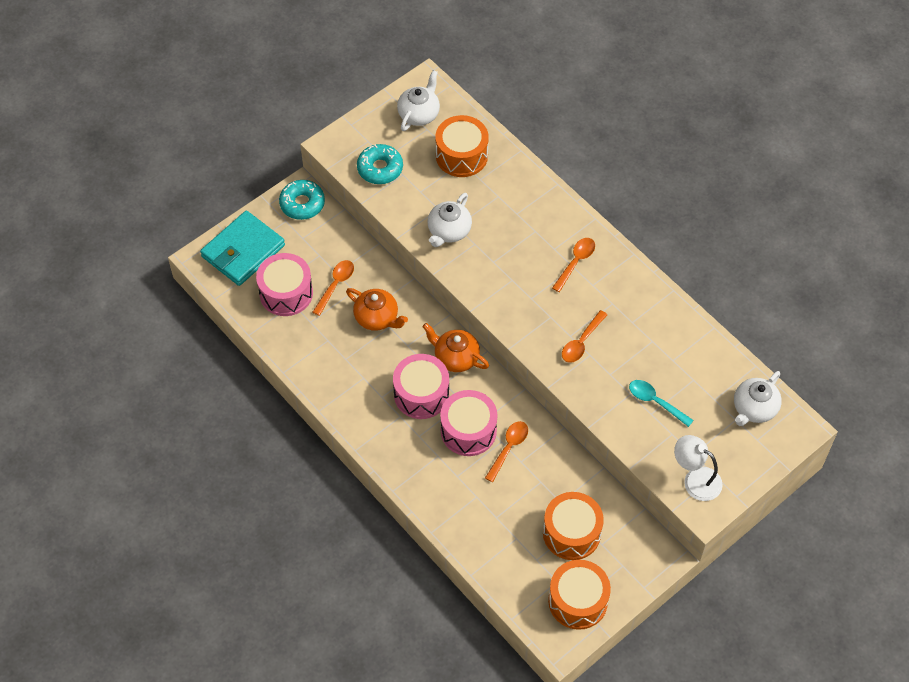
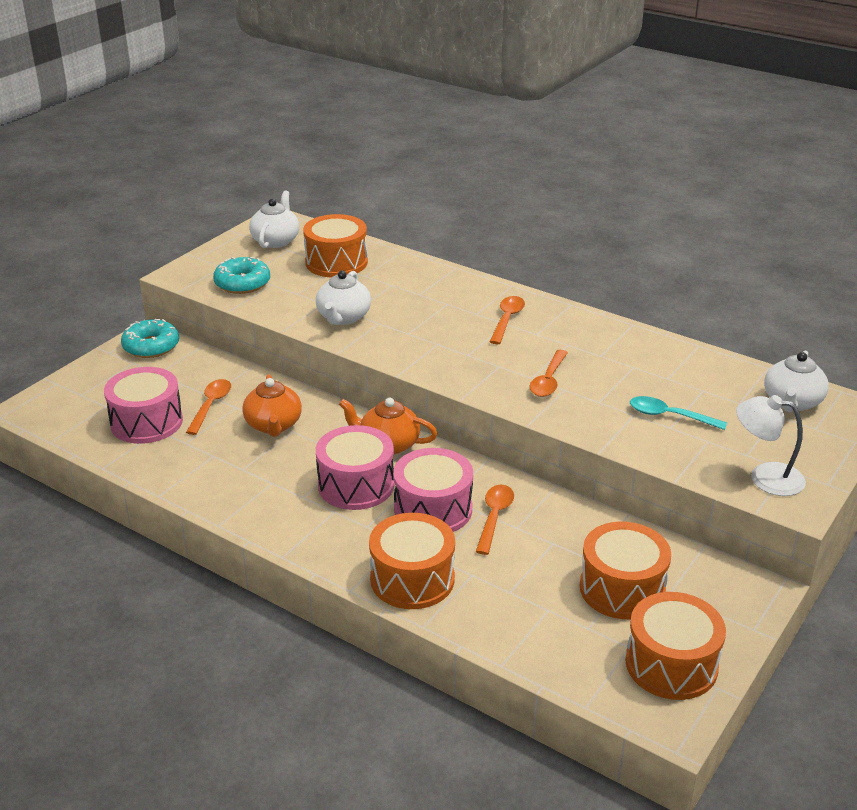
camera: 15 degrees left, 25 degrees down
(243, 251) = (82, 395): turquoise wallet -> none
(377, 318) = (273, 425): orange teapot -> orange teapot turned 60 degrees clockwise
(436, 491) = (412, 579): none -> orange drum

